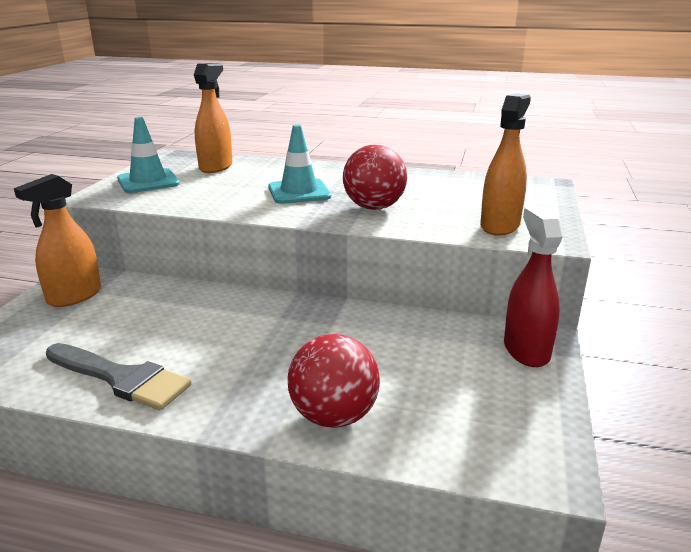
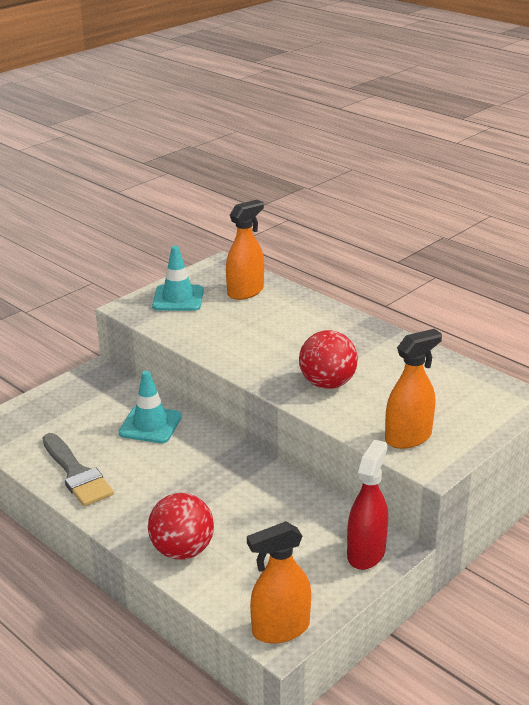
camera: 30 degrees right, 5 degrees up
(74, 296) = (87, 391): orange spray bottle -> orange spray bottle (280, 629)
(299, 192) = (285, 346): turquoise traffic cone -> turquoise traffic cone (150, 425)

